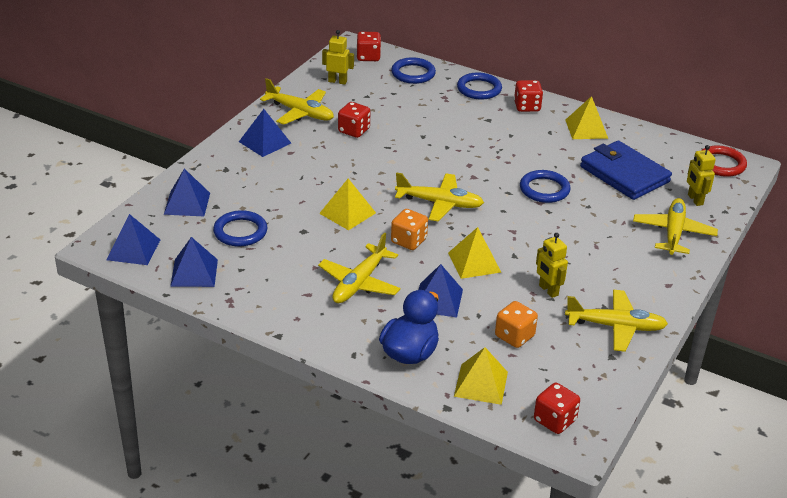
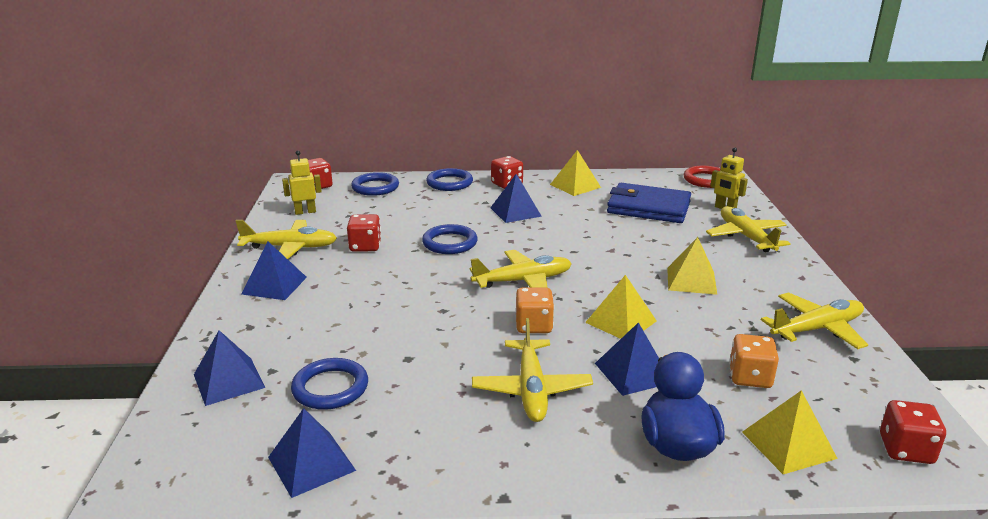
camera: 30 degrees left, 10 degrees down
(133, 249) = (193, 468): blue pyramid -> blue pyramid (515, 212)
(347, 213) = (439, 322): yellow pyramid -> yellow pyramid (691, 280)
(544, 189) = (601, 239): blue ring -> blue ring (450, 243)
(548, 290) = (718, 321): yellow robot -> none

